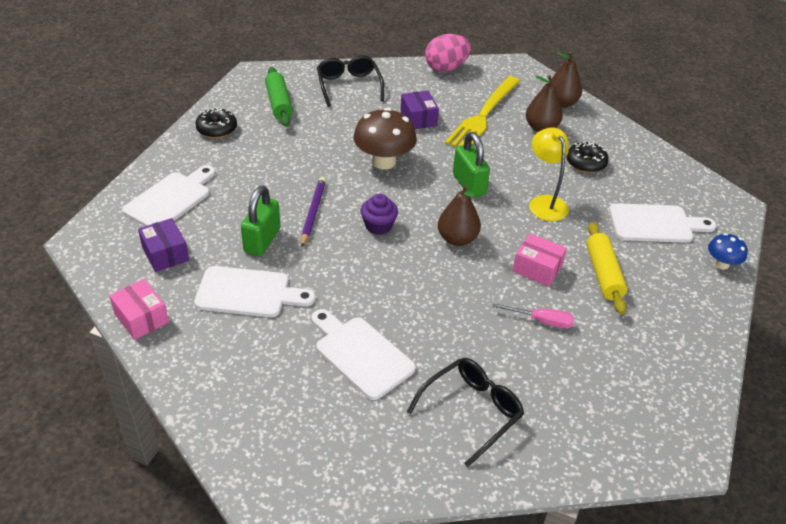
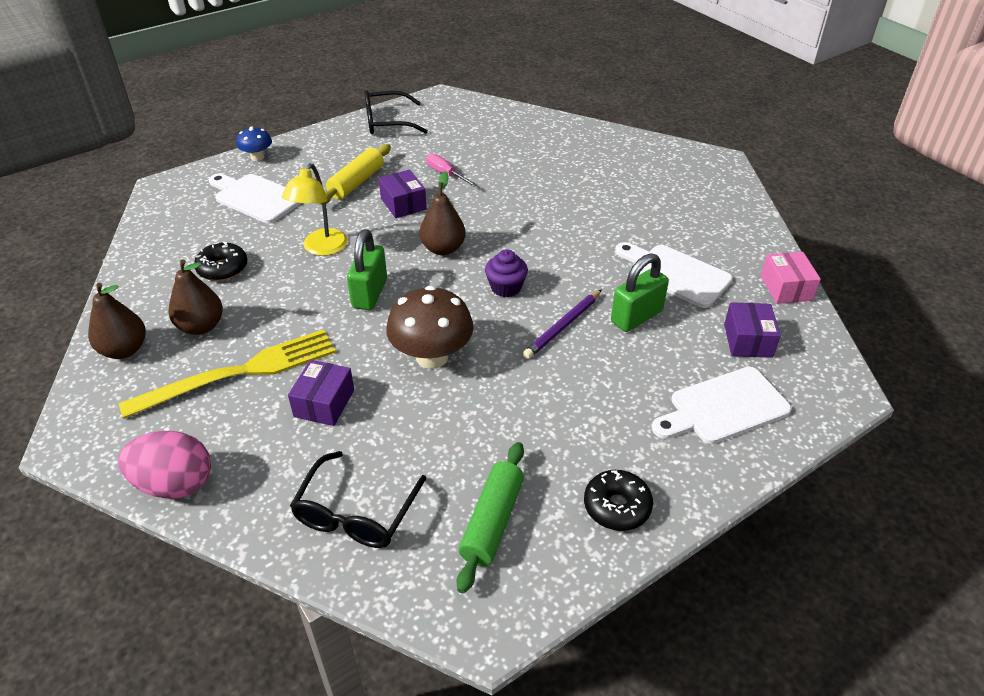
camera: 145 degrees left, 0 degrees up
(360, 354) = (605, 201): white cutting board -> none
(471, 411) = (553, 150): black glasses -> black glasses (387, 122)
(537, 268) = (403, 204): pink box -> purple box

